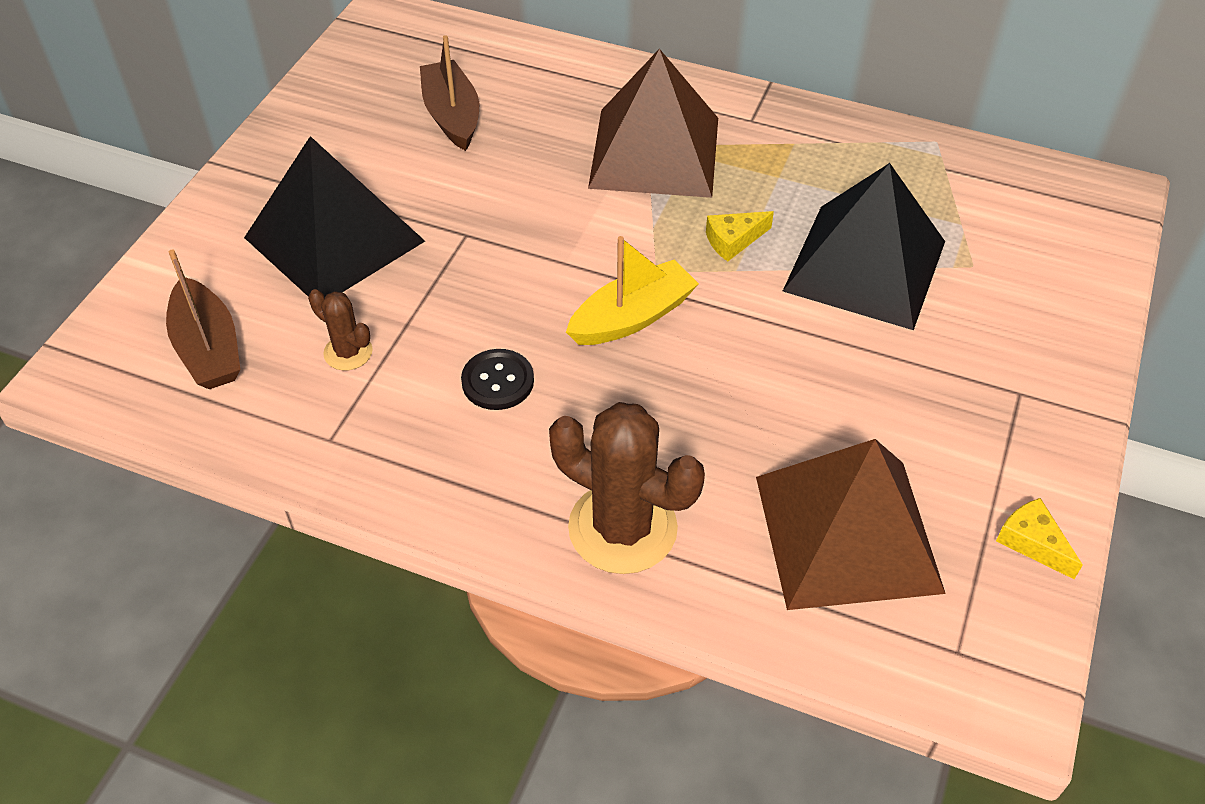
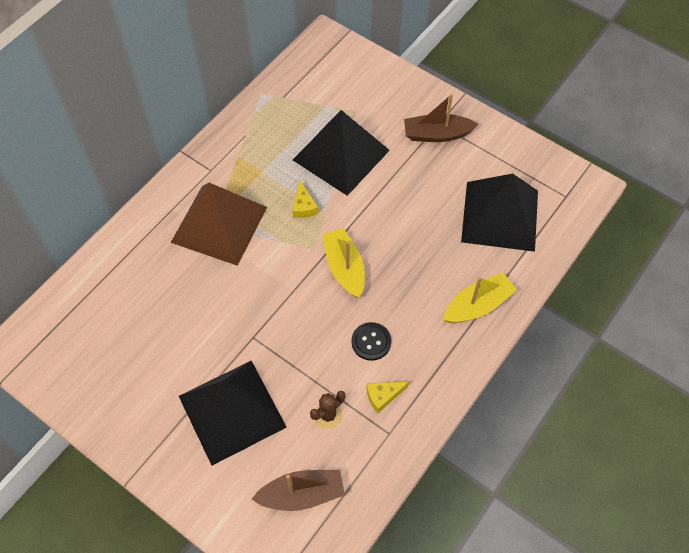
camera: 75 degrees left, 10 degrees up
(452, 116) = (142, 325): brown boat -> brown boat (436, 134)
(622, 528) = (477, 305): brown cactus -> yellow boat
(847, 533) = (500, 215): brown pyramid -> black pyramid
(1032, 542) = (519, 150): yellow cheese -> yellow cheese (383, 396)

